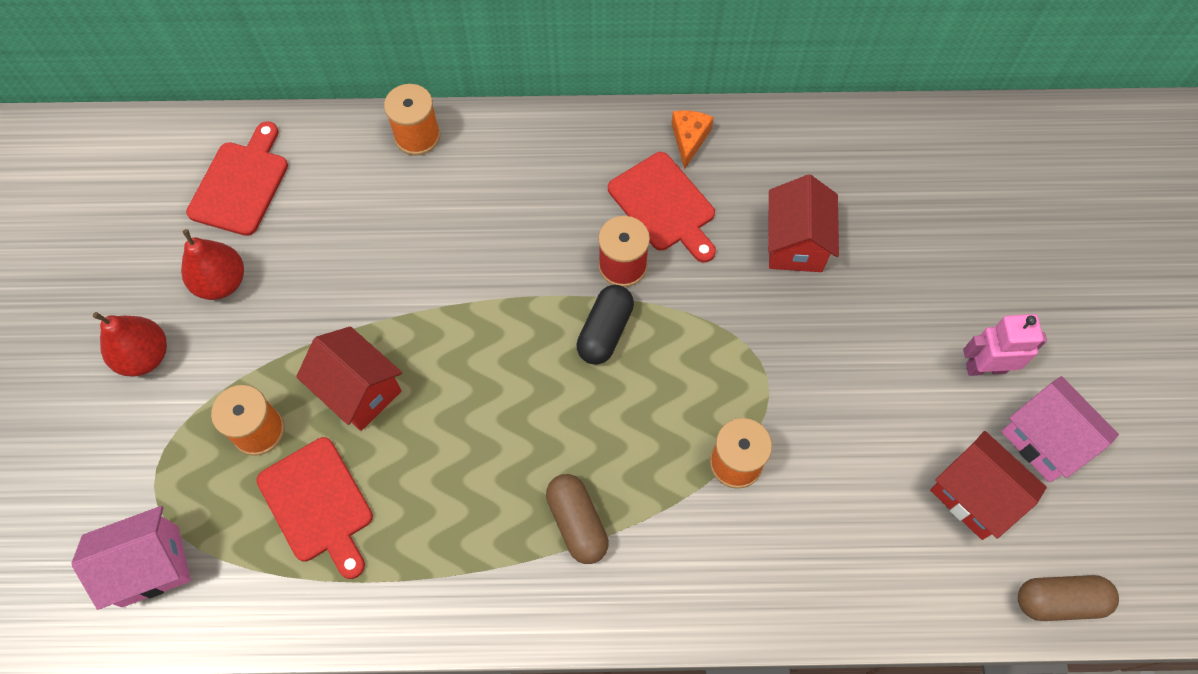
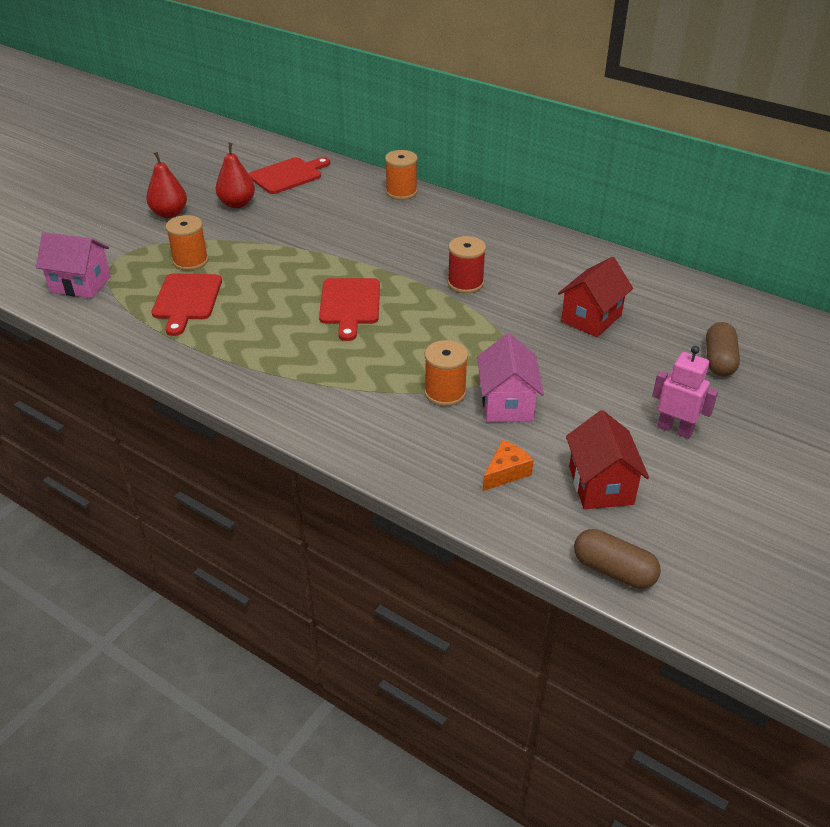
camera: 35 degrees right, 25 degrees down
(359, 390) = (258, 269): red house -> none
(577, 523) = (317, 372): brown capsule -> brown capsule (719, 360)
(605, 331) = (424, 304): black capsule -> none
(664, 205) = (519, 270): red cutting board -> red cutting board (350, 305)
(689, 139) = (566, 251): orange cheese -> orange cheese (506, 472)
(1044, 440) = (686, 484): pink house -> pink house (507, 403)

